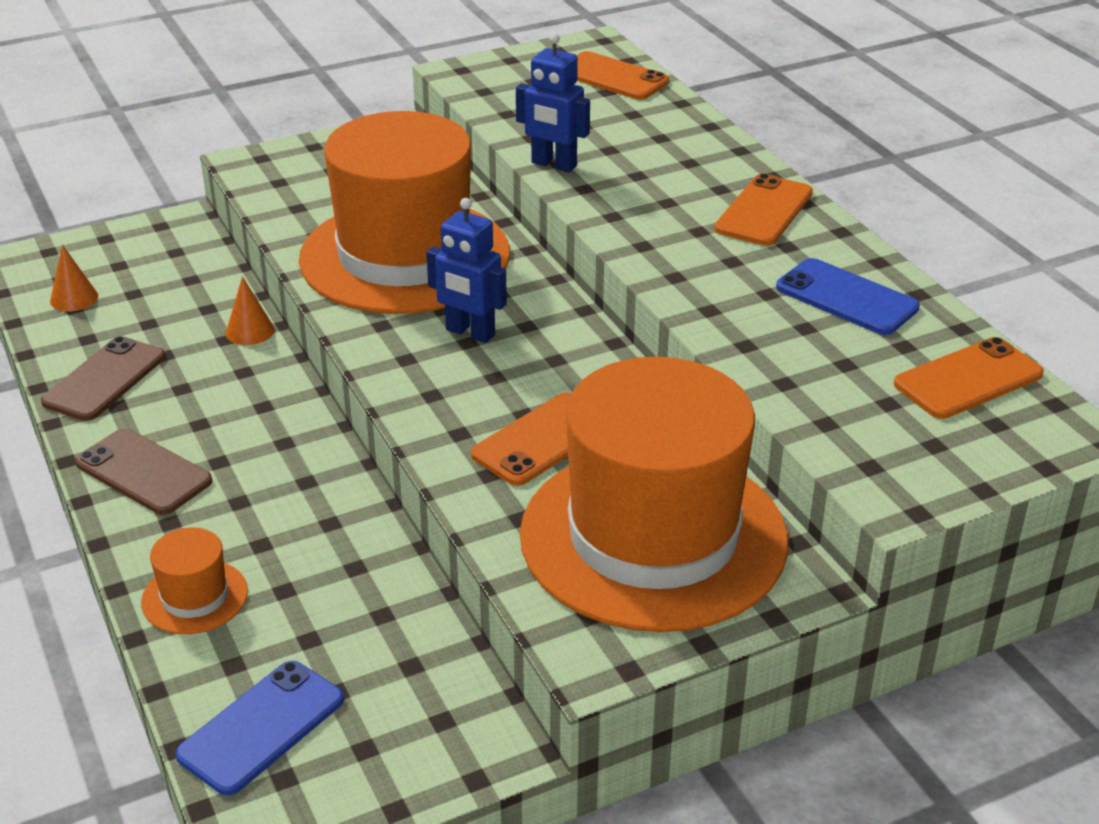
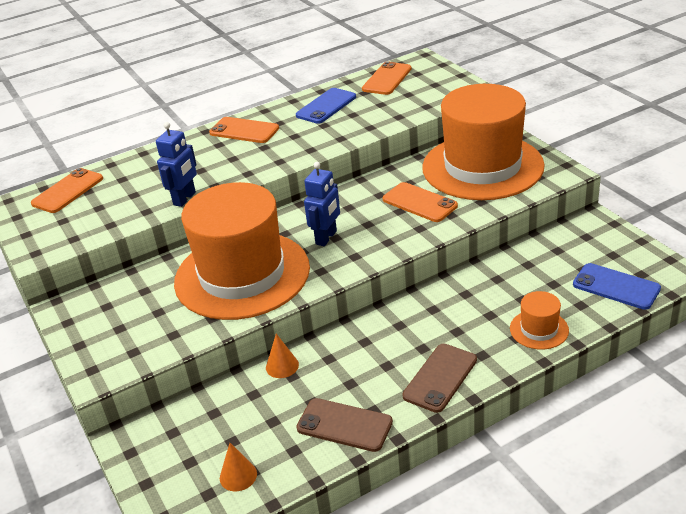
camera: 90 degrees left, 0 degrees up
(968, 379) = (387, 79): orange phone -> orange phone turned 60 degrees clockwise

